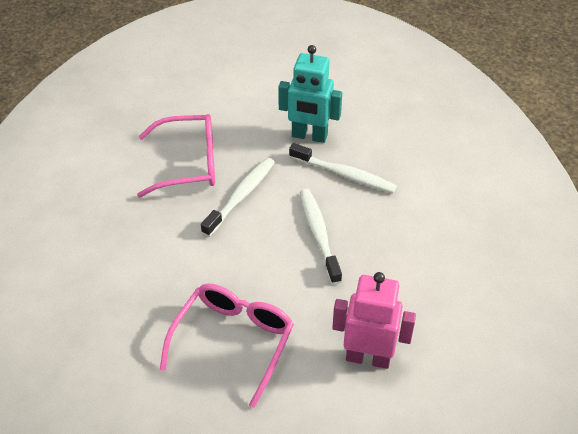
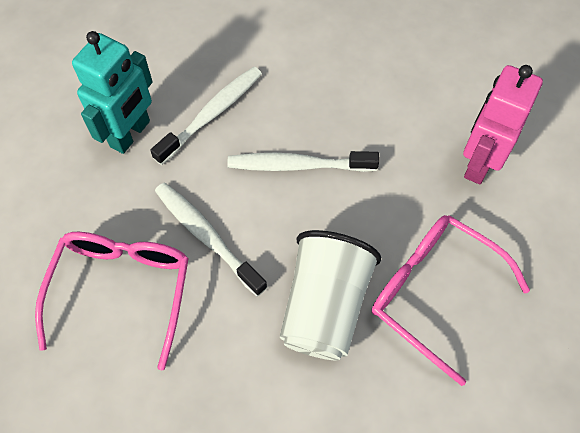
camera: 75 degrees left, 15 degrees up
(204, 274) = (324, 307): none -> white cup

